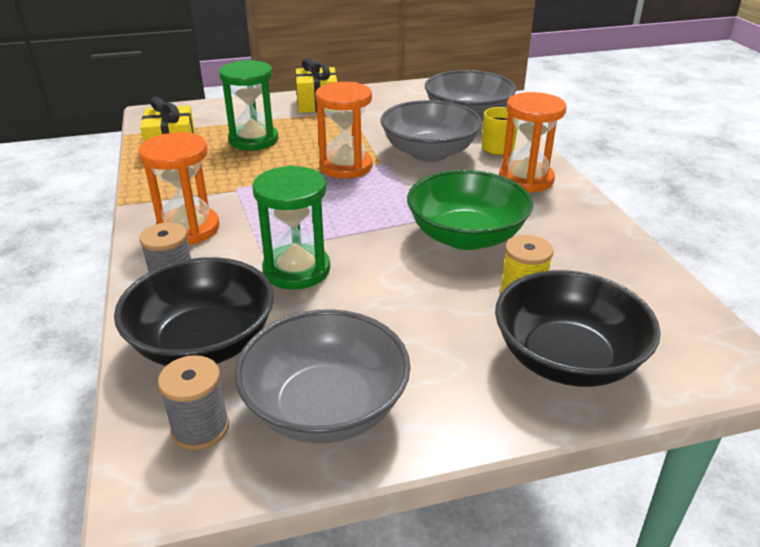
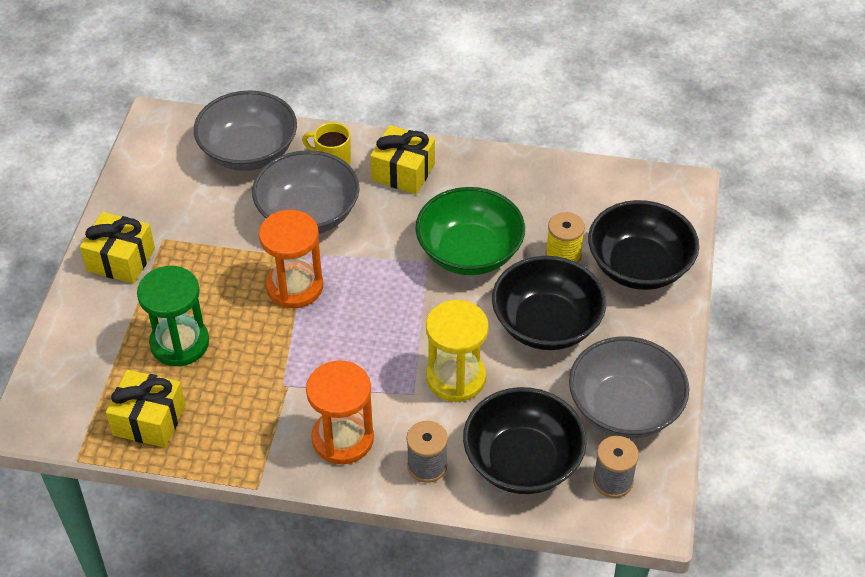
camera: 65 degrees left, 15 degrees up
(296, 270) = (456, 378): green hourglass -> yellow hourglass
(412, 309) = (546, 324): none -> black bowl
(526, 179) = (403, 172): orange hourglass -> yellow gift

